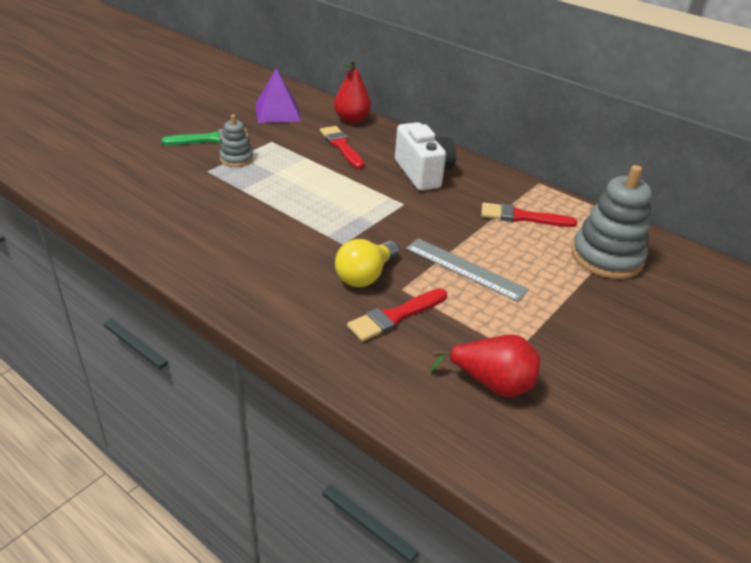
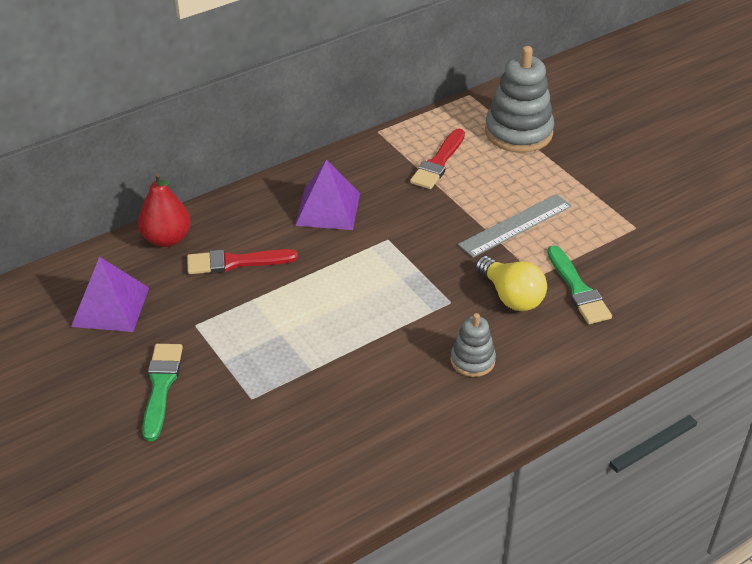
camera: 70 degrees left, 5 degrees up
(236, 159) = (230, 366): grey stacking toy -> grey stacking toy (472, 360)
(395, 316) = (578, 289): red brush -> green brush
(423, 173) = (328, 209): white camera -> purple pyramid
(491, 383) = (672, 252): red pear -> none

